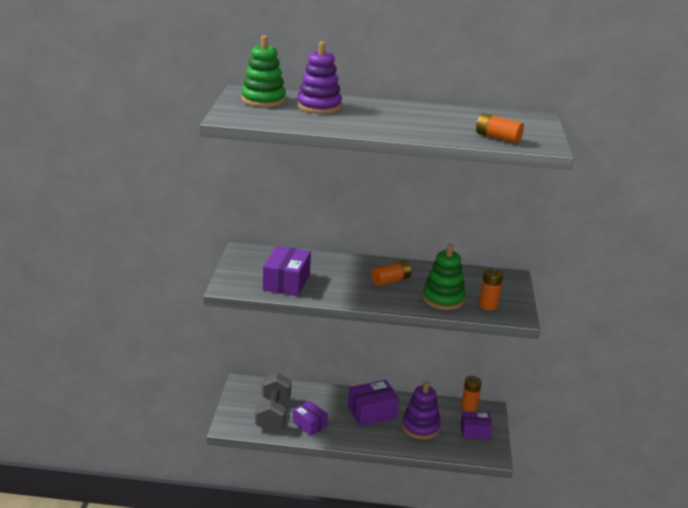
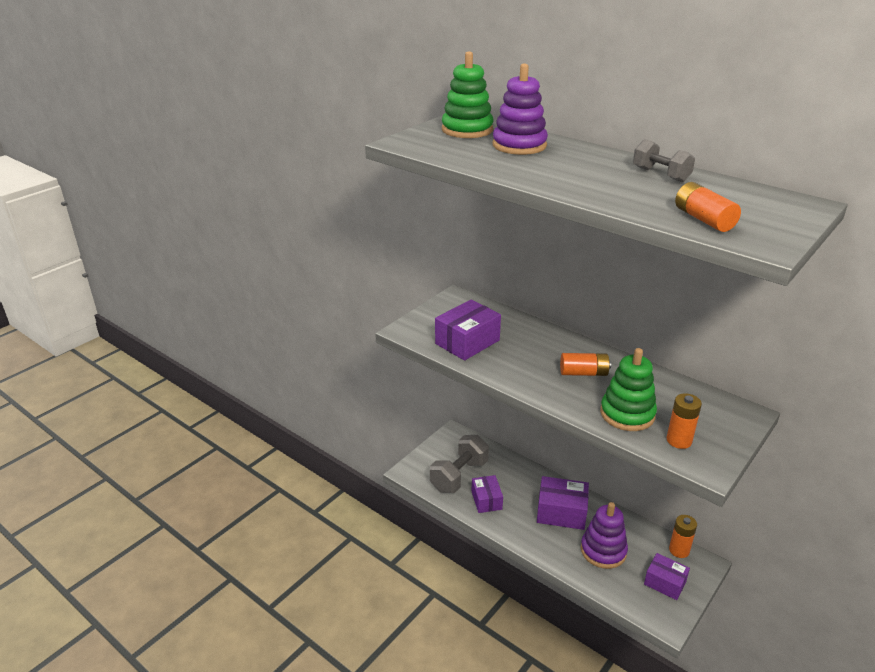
camera: 35 degrees right, 5 degrees up
(438, 112) = (660, 175): none -> grey dumbbell

